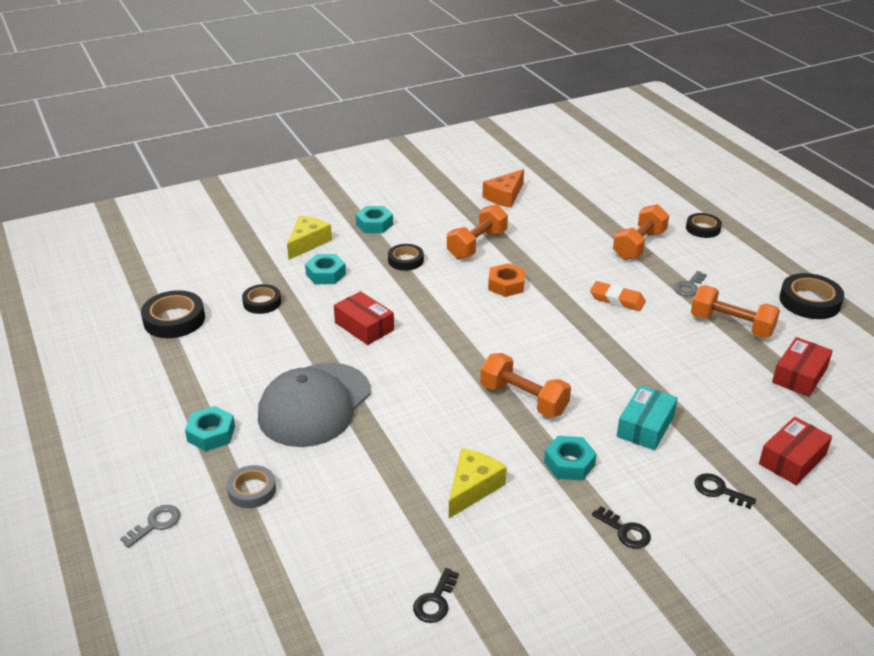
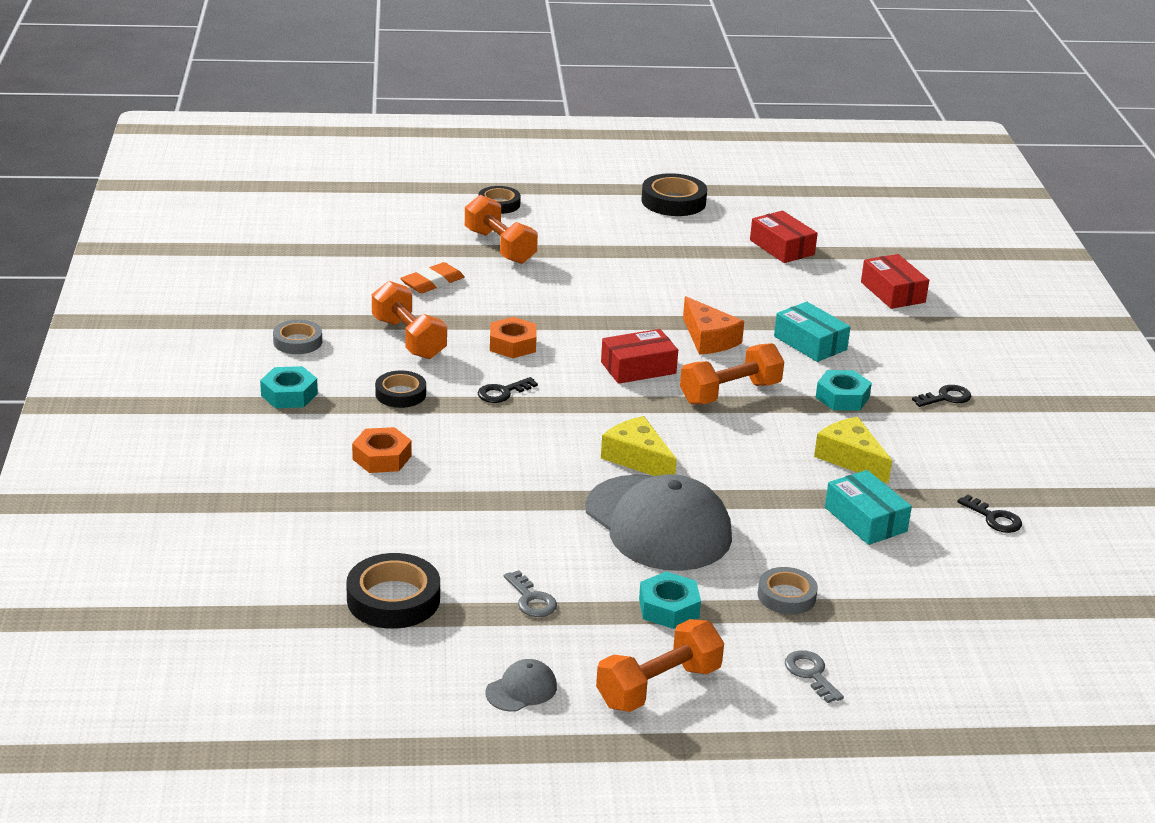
camera: 70 degrees left, 5 degrees down
(97, 392) = (521, 689): none -> grey cap
(262, 302) = (409, 519): black tape -> none
(308, 243) = (288, 454): yellow cheese -> yellow cheese (637, 459)
(326, 274) = (382, 457): turquoise nut -> orange nut
(364, 326) = (524, 456): red box -> red box (638, 368)
(383, 514) = (865, 519): none -> turquoise box
(438, 210) = (297, 342): none -> grey tape
(505, 196) = (311, 290): orange cheese -> orange cheese (708, 339)
(617, 299) = (593, 291): orange eraser -> orange eraser (432, 282)
(689, 286) = (601, 248): grey key -> grey key (531, 599)
(718, 490) = (915, 338): black key -> black key (502, 393)
(731, 325) = (684, 250): orange dumbbell -> orange dumbbell (658, 687)

